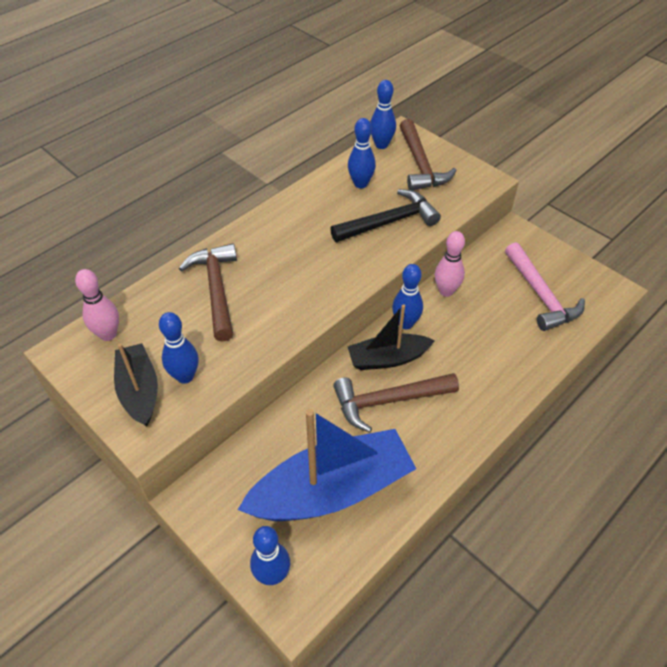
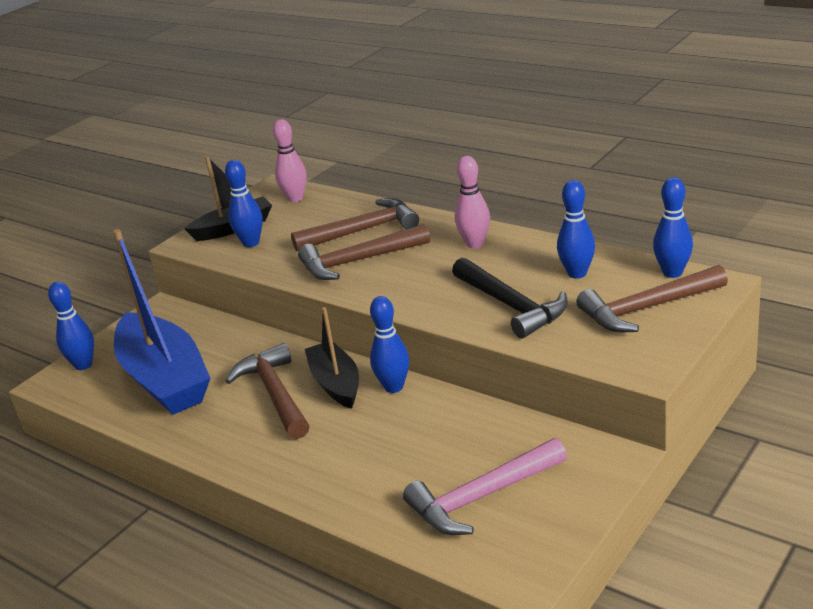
camera: 85 degrees right, 20 degrees down
(273, 298) = (358, 261): none -> brown hammer
(446, 291) = (460, 410): pink bowling pin -> pink bowling pin (475, 244)

